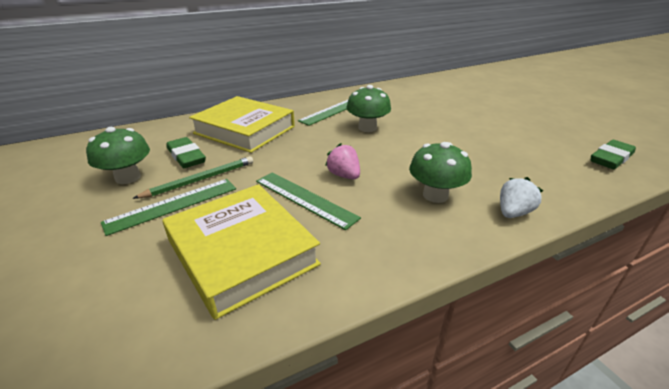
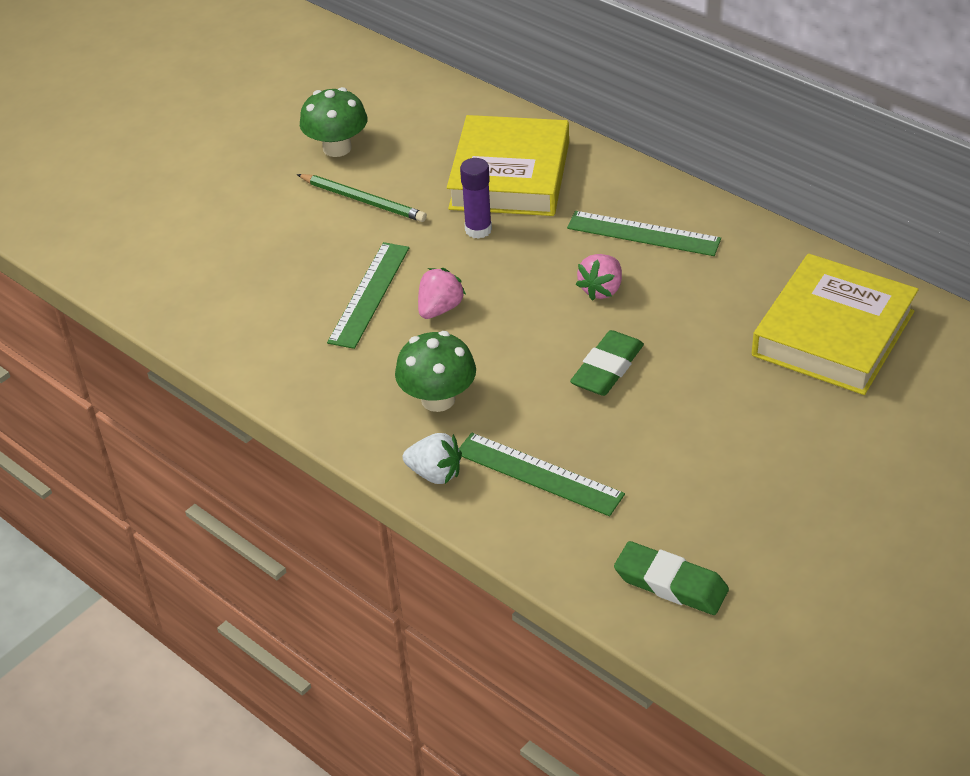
camera: 70 degrees right, 10 degrees up
(172, 205) = (306, 206): green ruler -> green ruler (538, 474)
(186, 156) = (406, 164): green eraser -> green eraser (607, 368)
(241, 252) = (259, 286): yellow book -> yellow book (833, 333)
(281, 148) = (478, 230): none -> purple glue stick
(367, 128) = (601, 290): green mushroom -> pink strawberry

